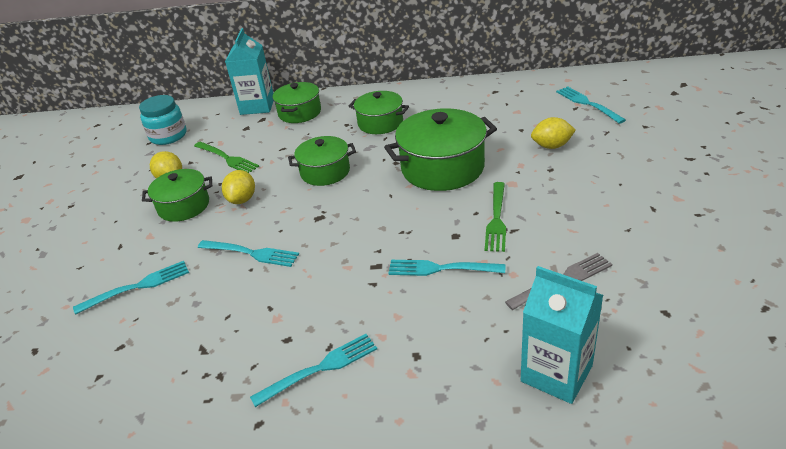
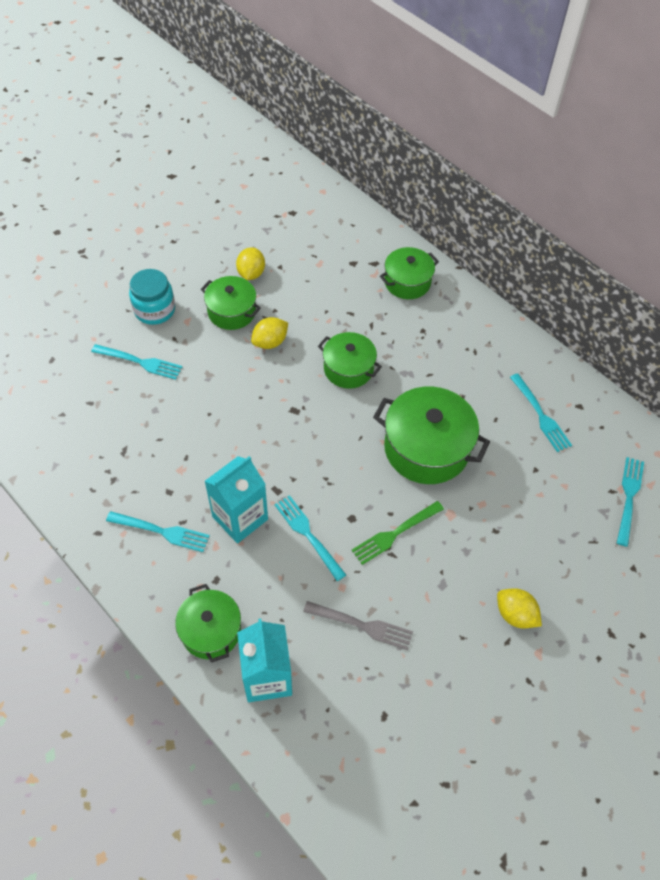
camera: 40 degrees right, 20 degrees up
(168, 136) = (295, 220): turquoise jar -> turquoise jar (155, 310)
(227, 158) = (305, 287): green fork -> none
(251, 253) = (223, 400): turquoise fork -> turquoise fork (540, 415)
(257, 106) = (388, 243): turquoise carton -> turquoise carton (240, 518)
(380, 123) = (447, 354): green pot -> green pot (211, 630)
(551, 146) = (531, 510): yellow lemon -> yellow lemon (515, 614)

